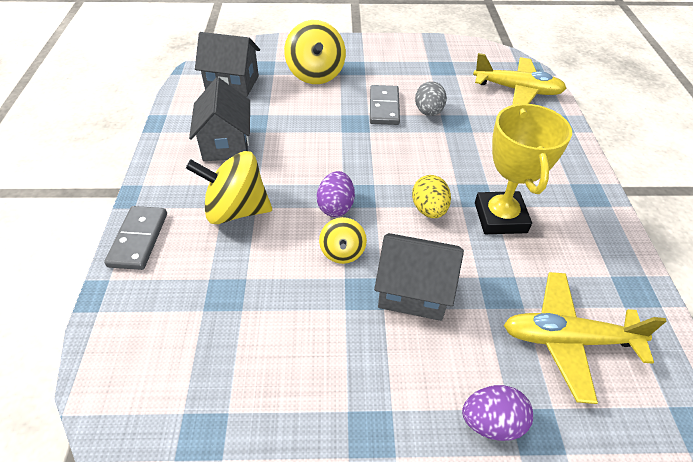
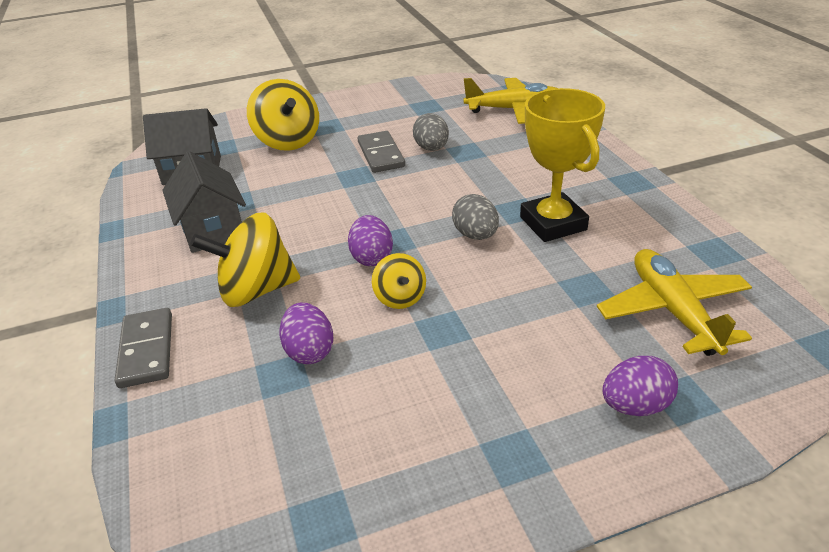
camera: 15 degrees left, 10 degrees down
(253, 279) = (309, 351): none -> purple egg
(413, 291) = (495, 312): grey house -> none
(429, 210) = (475, 235): yellow egg -> grey egg
(568, 339) = (673, 311): yellow plane -> yellow plane turned 90 degrees clockwise

